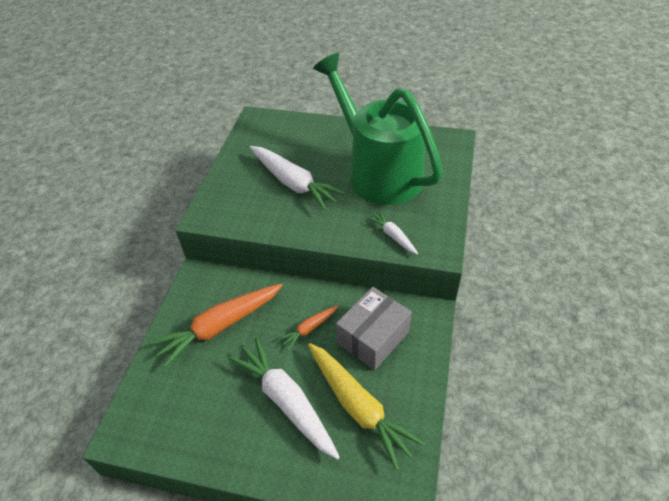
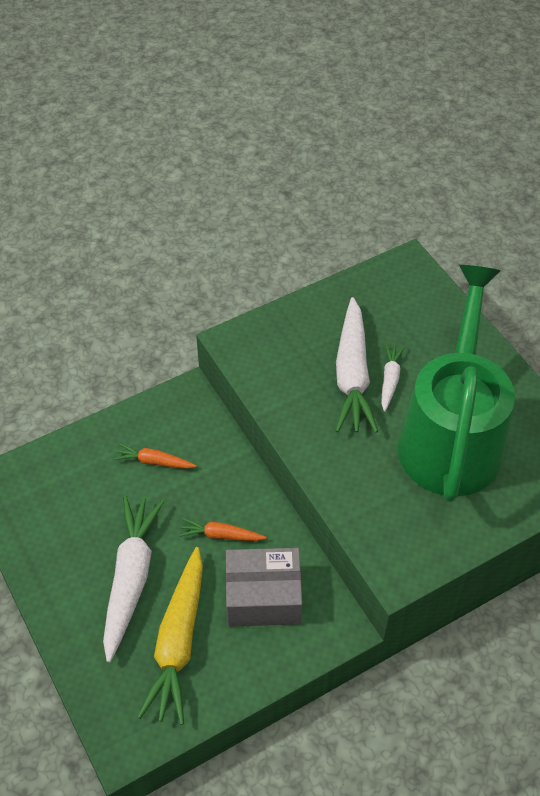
camera: 45 degrees right, 5 degrees up
(220, 327) = (154, 461): orange carrot -> orange carrot, size x0.50
(393, 236) = (373, 517): white carrot -> white carrot (390, 380)

